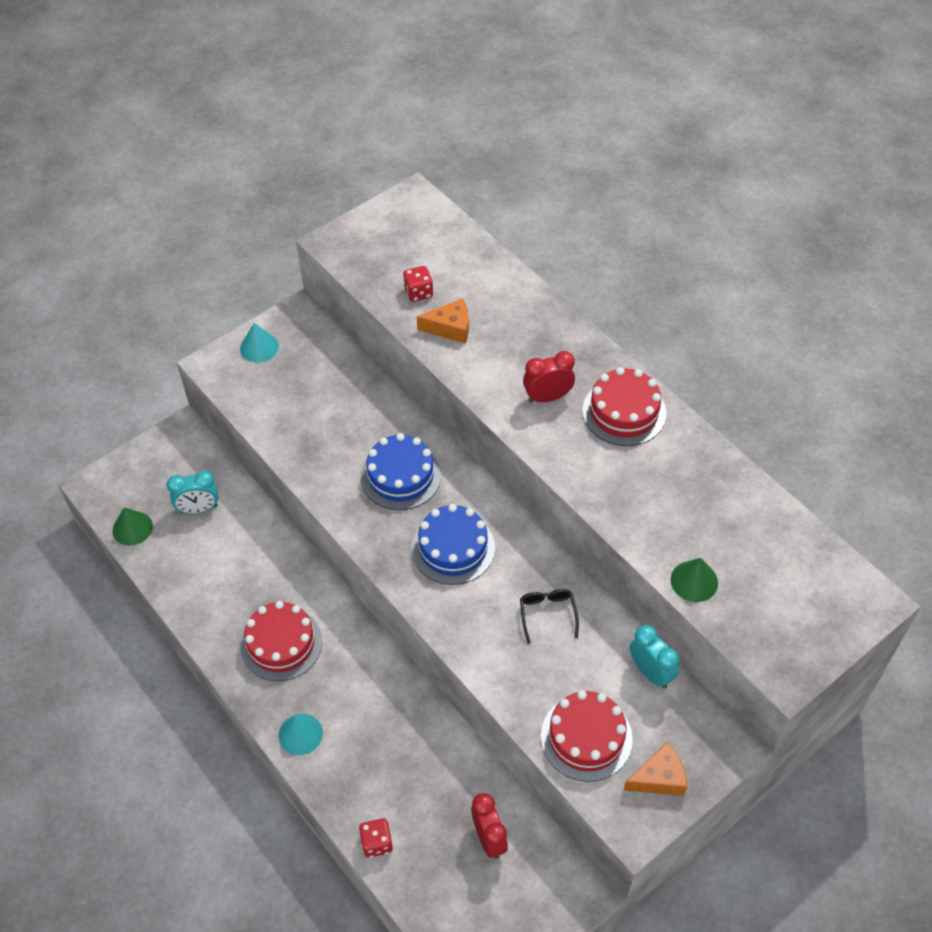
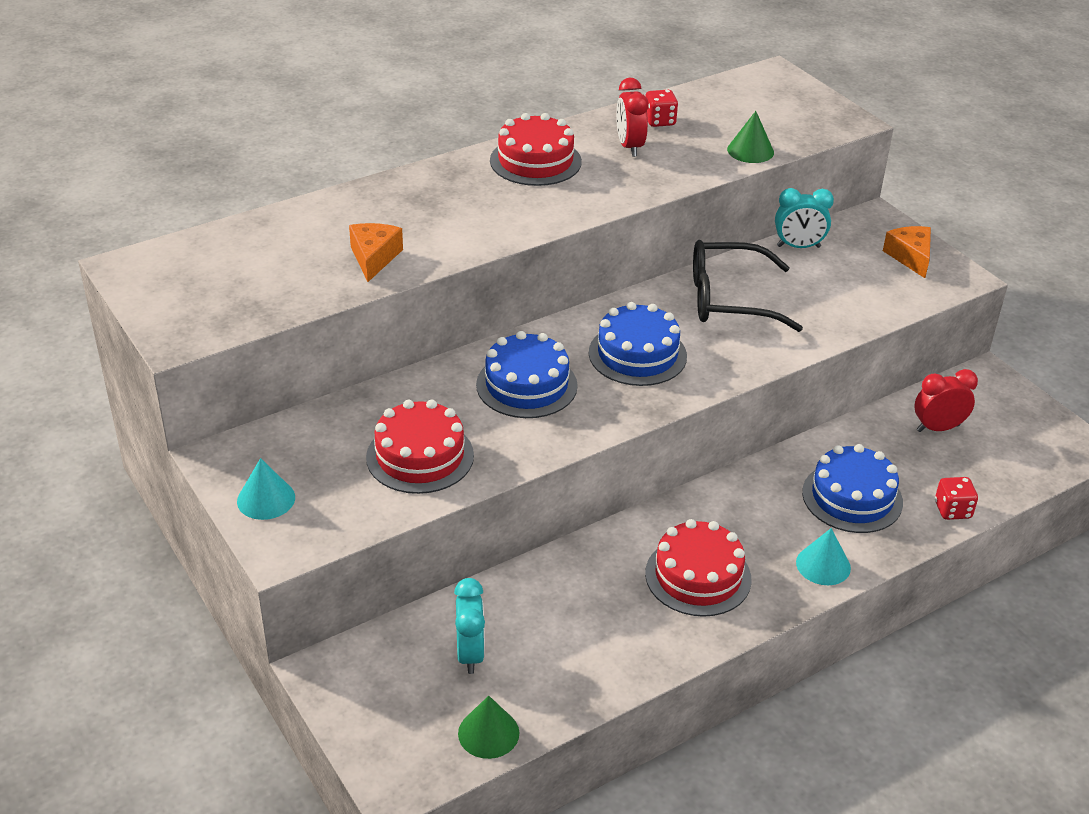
camera: 85 degrees left, 15 degrees down
(383, 758) = (852, 497): none -> blue cake
(418, 292) = (304, 276): red dice -> red dice (659, 121)
(547, 397) = (502, 203): red clock -> red clock (629, 147)
(547, 614) = (729, 299): black glasses -> black glasses, size x1.97
(586, 737) = (871, 292): red cake -> red cake (420, 456)
(651, 672) = (798, 247): turquoise clock -> turquoise clock turned 150 degrees counterclockwise

